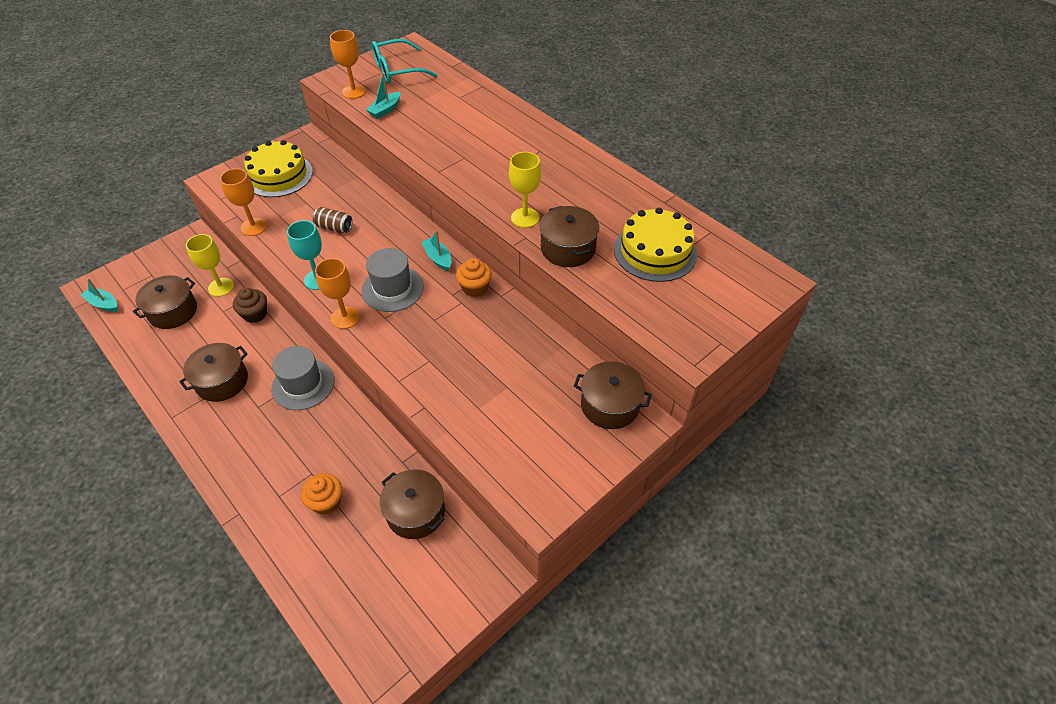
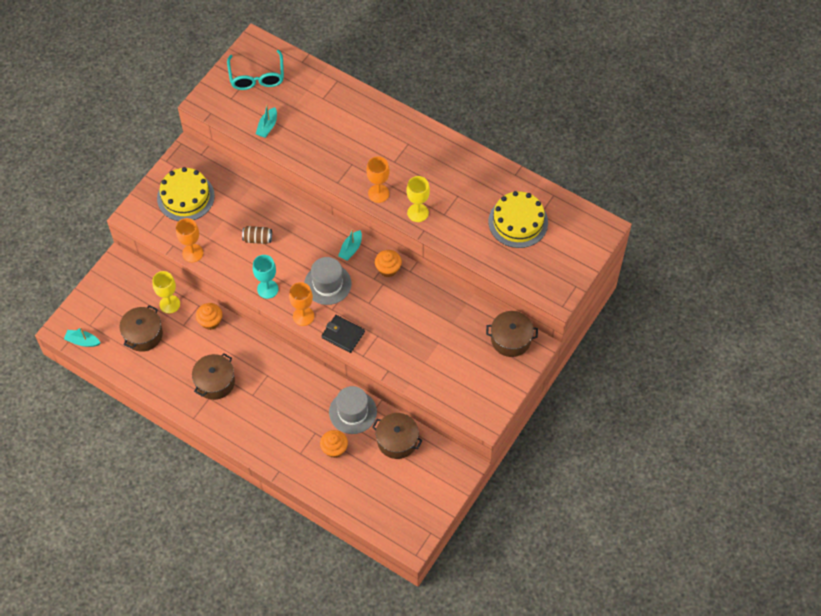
camera: 15 degrees left, 10 degrees up
(255, 314) = (210, 321): brown cupcake -> orange cupcake
(303, 384) = (277, 370): grey hat -> grey hat (352, 412)
(354, 92) = (231, 111): orange goblet -> orange goblet (378, 193)
(384, 349) = (343, 335): none -> black wallet
(397, 70) = (257, 77): turquoise glasses -> turquoise glasses turned 60 degrees counterclockwise
(438, 258) = (351, 249): turquoise boat -> turquoise boat turned 105 degrees counterclockwise
(568, 248) = (456, 233): brown pot -> none

